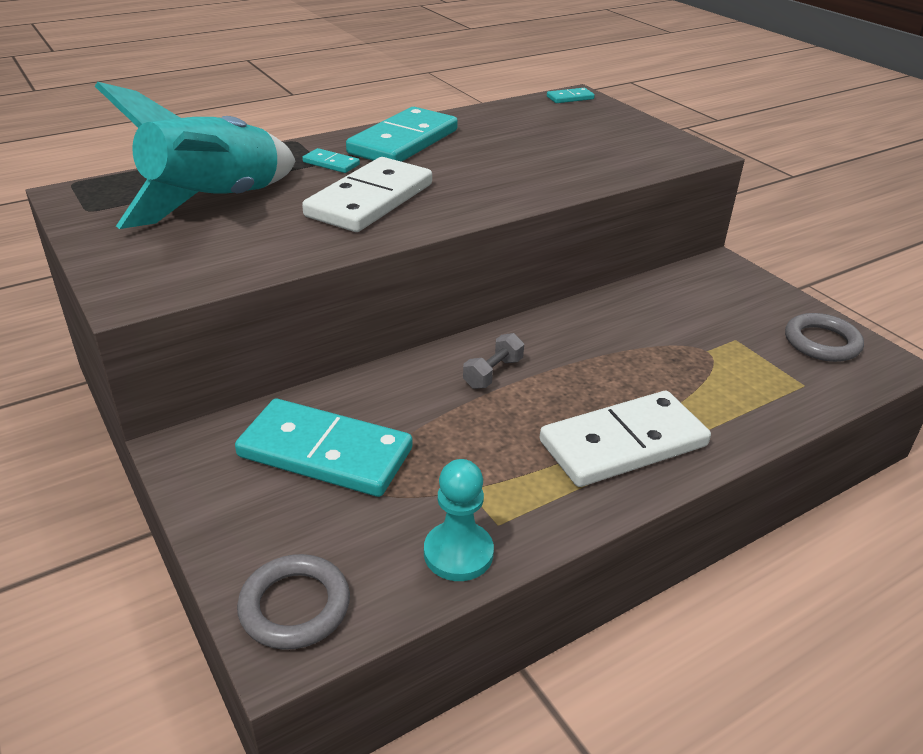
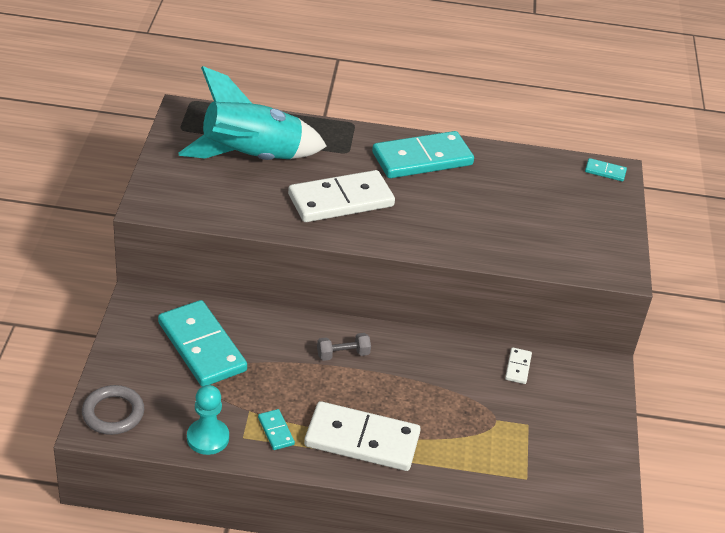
camera: 35 degrees right, 5 degrees up
(331, 163) = (353, 156): turquoise domino -> turquoise domino (276, 431)
(659, 299) = (518, 367): none -> white domino
(822, 342) = (586, 462): grey ring -> none

